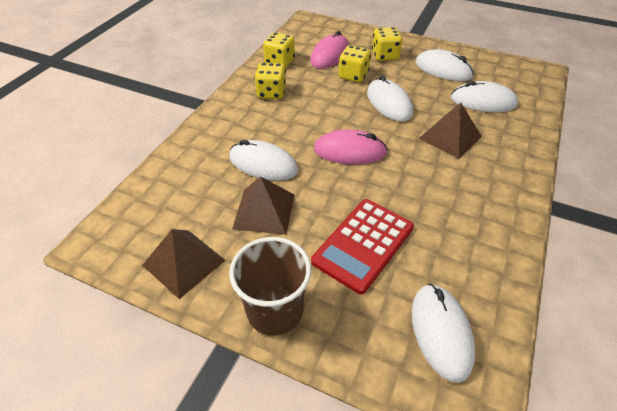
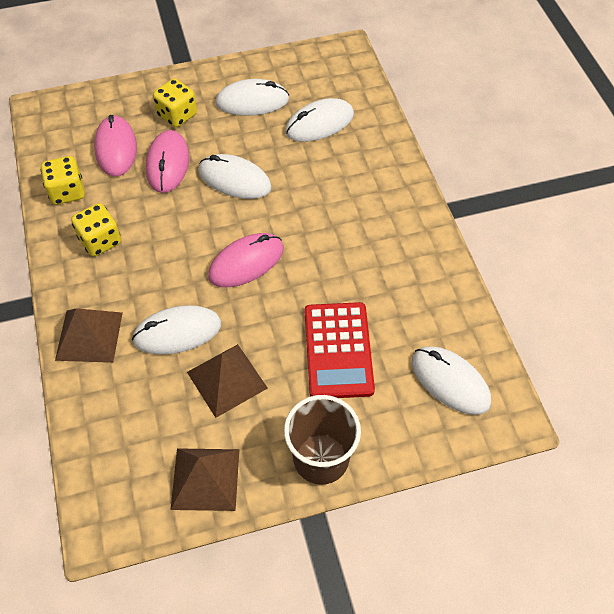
camera: 40 degrees left, 10 degrees up
(353, 76) = (168, 164): yellow dice -> pink mouse
(450, 137) = (322, 187): brown pyramid -> brown pyramid (89, 336)

